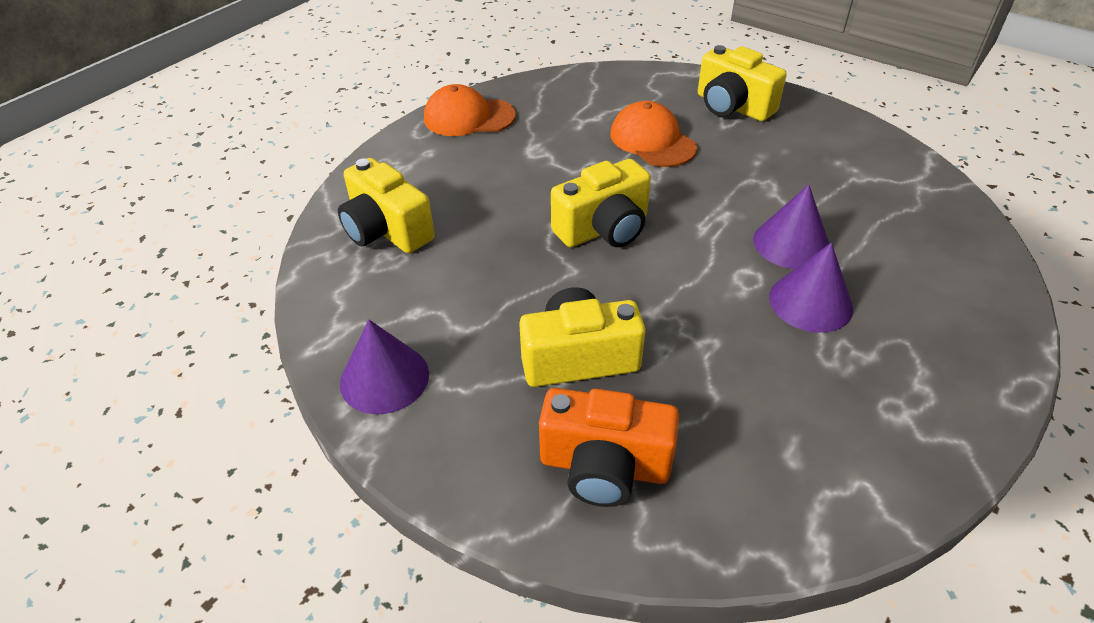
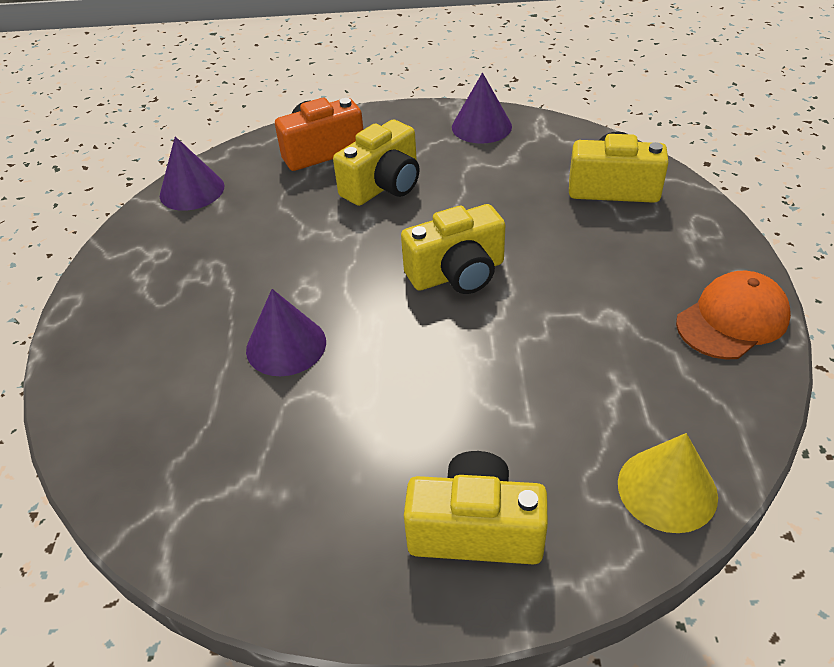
camera: 145 degrees right, 0 degrees up
(604, 229) = (457, 273): yellow camera -> yellow camera turned 135 degrees counterclockwise
(618, 81) = (667, 489): none -> yellow cone
(652, 140) = (516, 401): orange cap -> none
(810, 302) = (245, 298): purple cone -> purple cone (192, 190)

